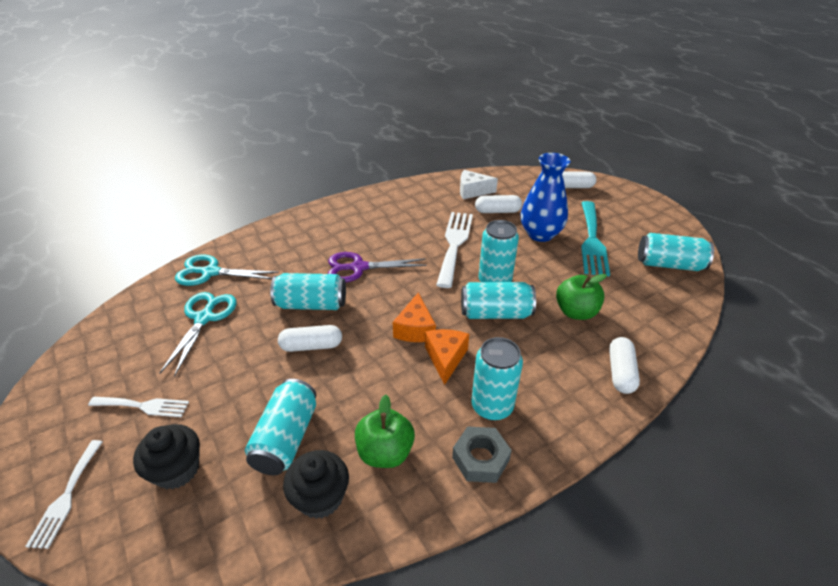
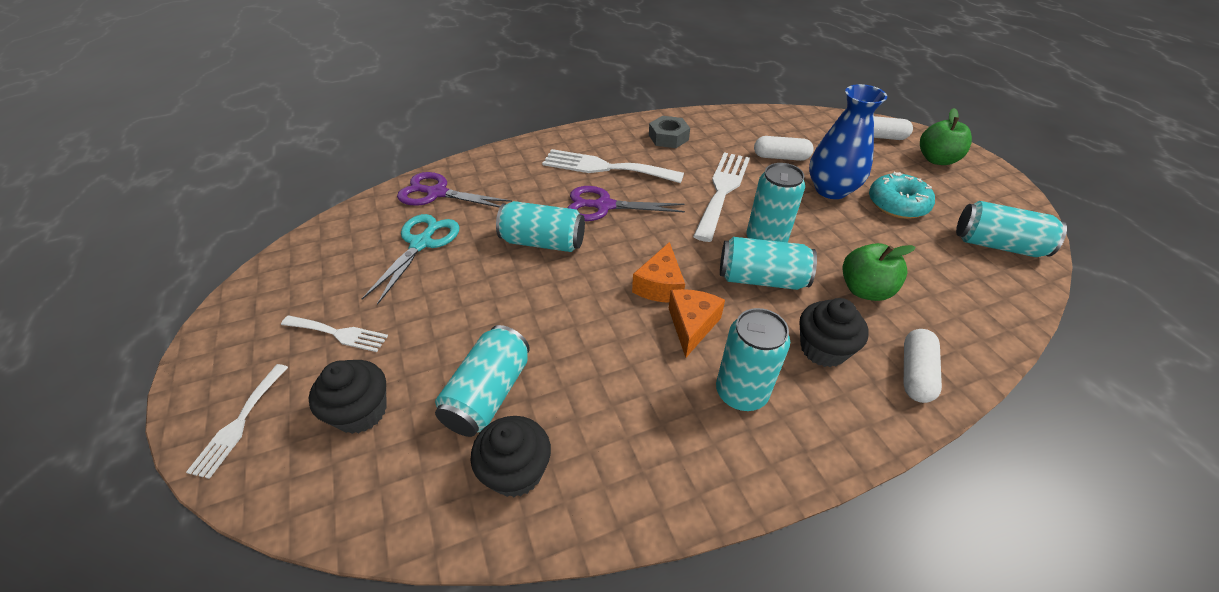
camera: 10 degrees right, 5 degrees up
(210, 272) = (437, 193): turquoise scissors -> purple scissors
(311, 346) = (535, 290): white capsule -> none
(354, 234) = (605, 167): none -> white fork
(385, 452) = (601, 429): green apple -> green apple (936, 159)
(472, 191) = (753, 131): white cheese -> none
(480, 459) = (717, 456): grey nut -> grey nut (668, 137)
(550, 363) = (823, 349): none -> black cupcake
(592, 241) = (897, 204): turquoise fork -> turquoise donut

